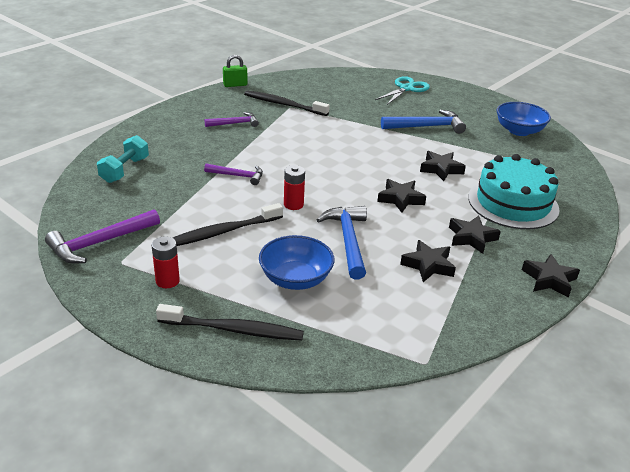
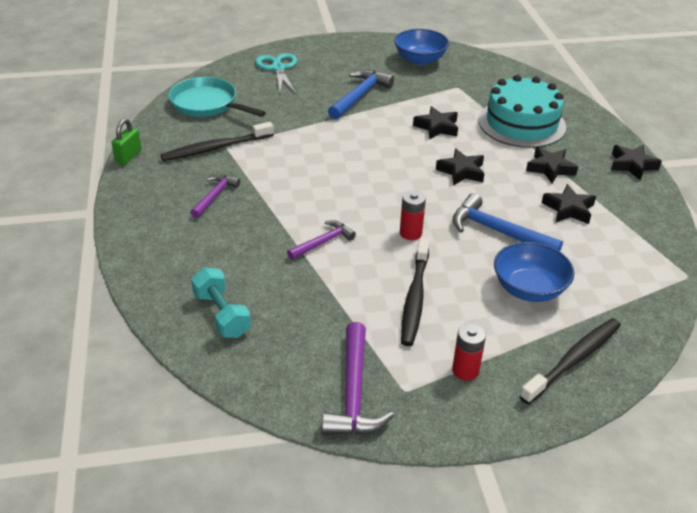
camera: 50 degrees left, 5 degrees up
(325, 84) = (207, 104): none -> turquoise pan

